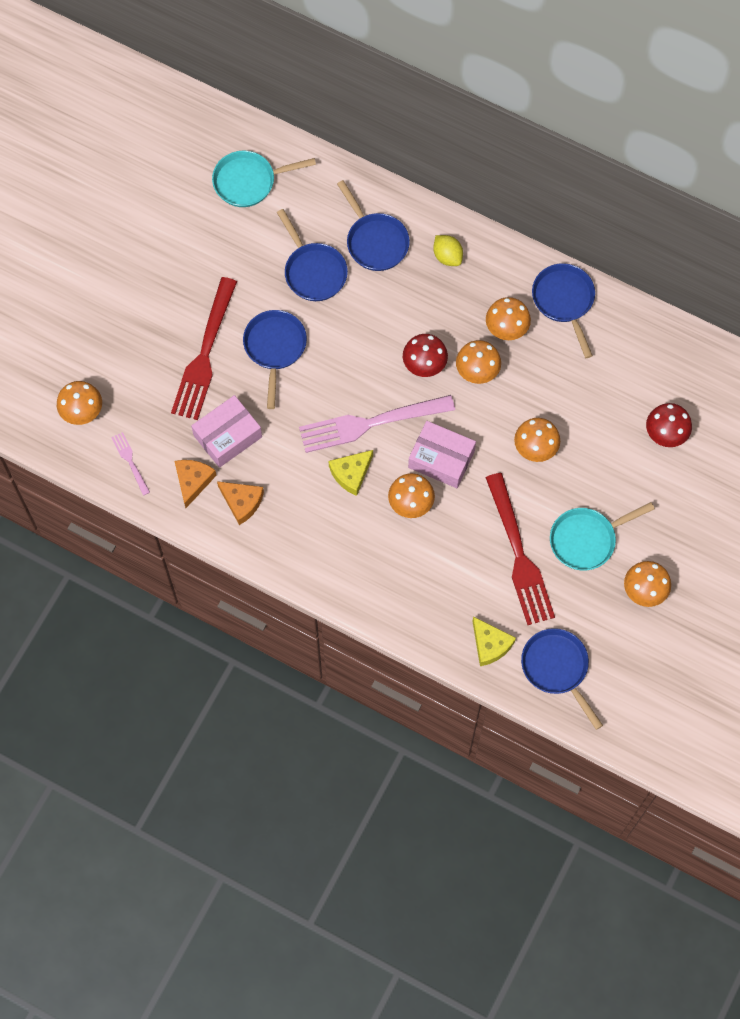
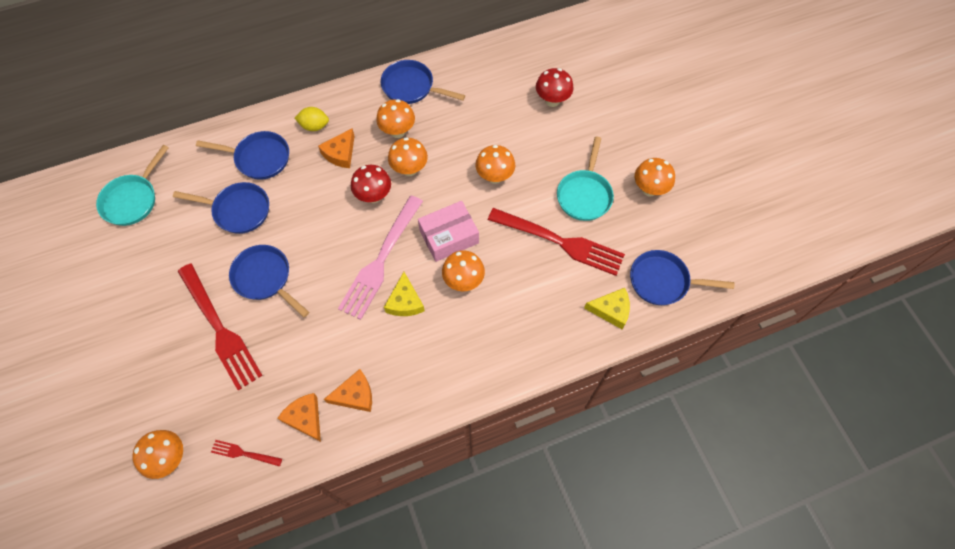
camera: 50 degrees left, 5 degrees down
(130, 461) = (244, 453): pink fork -> red fork
(227, 436) = (296, 364): pink box -> none
(440, 302) = (340, 153): none -> orange cheese

